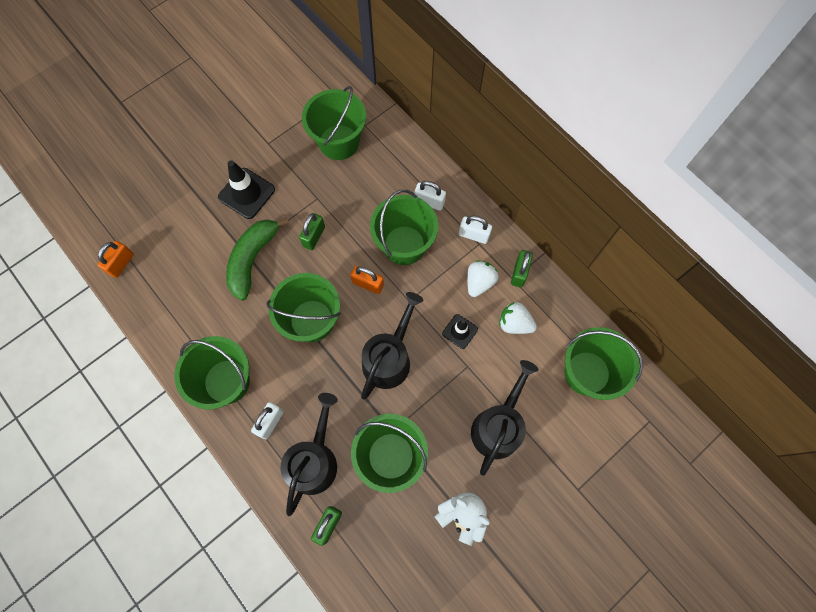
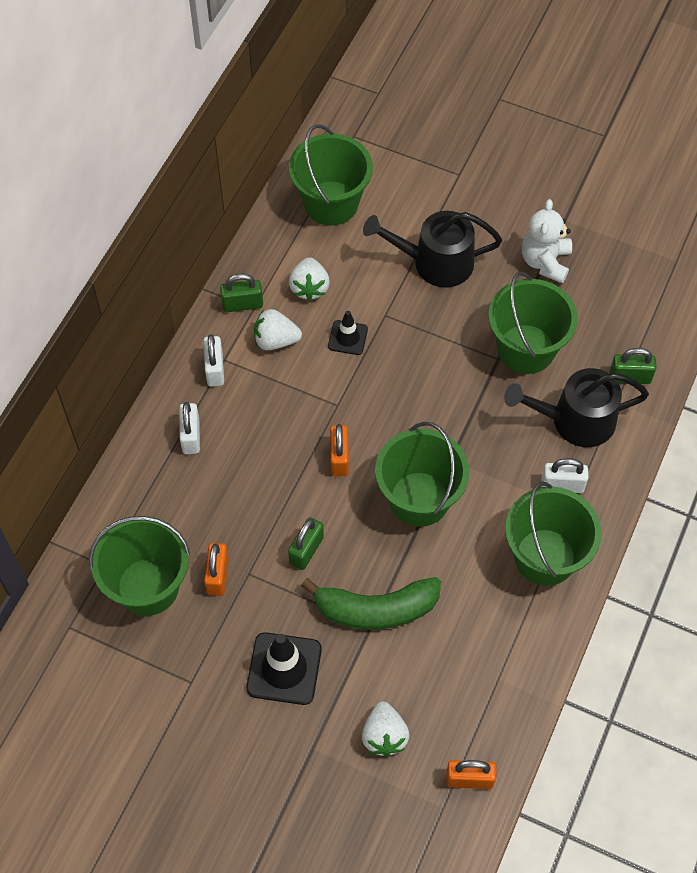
camera: 115 degrees left, 10 degrees down
(175, 229) = (384, 736): none -> white strawberry
(314, 236) = (306, 550): green padlock -> green padlock turned 60 degrees counterclockwise
(325, 181) = (218, 576): none -> orange padlock
(389, 358) = (419, 396): black watering can -> none
(404, 245) = (266, 440): green bucket -> none

